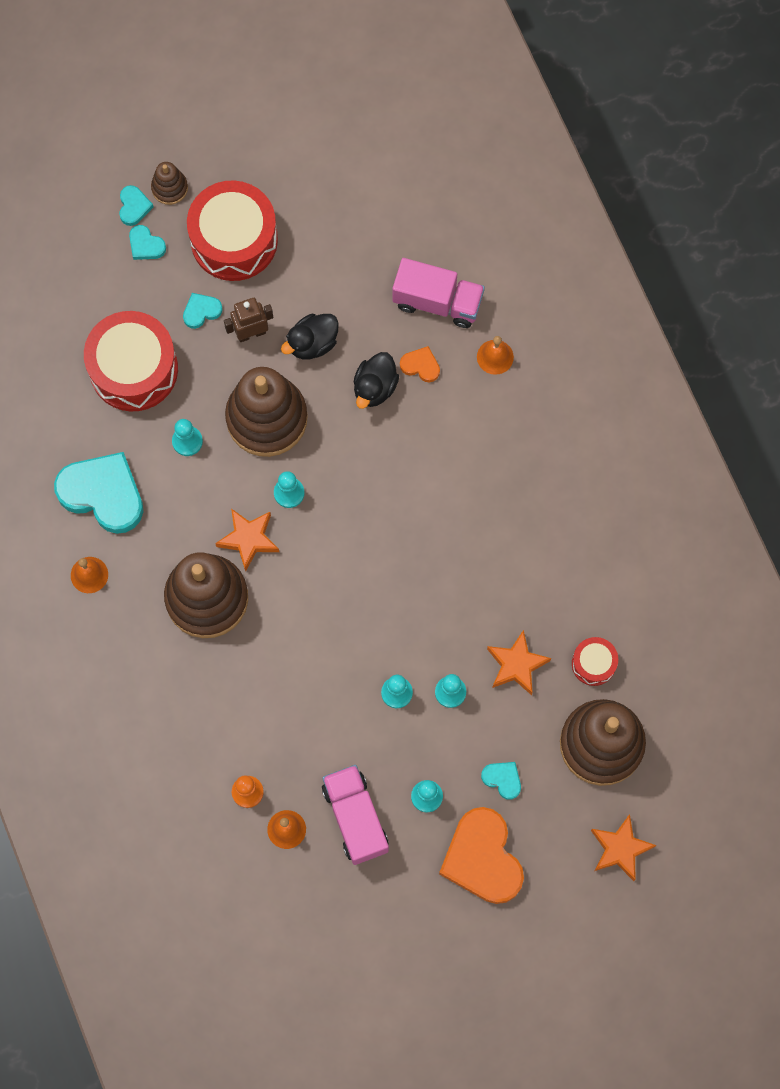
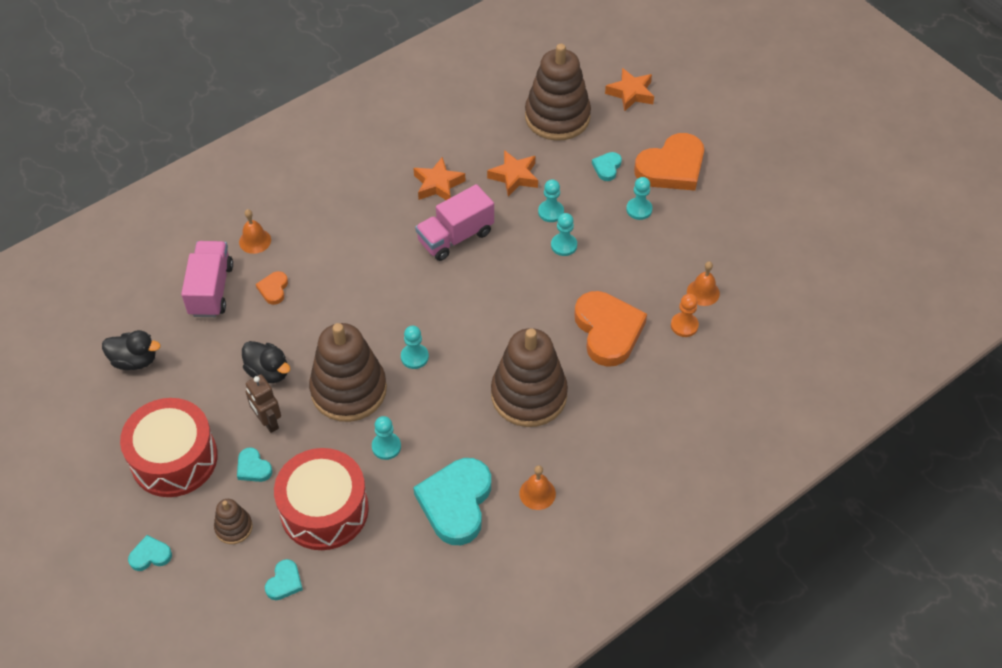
camera: 105 degrees left, 20 degrees down
(146, 245) = (191, 533): turquoise heart -> turquoise heart (284, 582)
(169, 188) = (125, 528): brown stacking toy -> brown stacking toy (234, 527)
(248, 539) = (465, 377): orange star -> orange star (438, 184)
(264, 706) = (608, 331): none -> orange heart
(355, 818) = (675, 250): pink truck -> pink truck (455, 237)
(375, 387) = (301, 317): black duck -> black duck (135, 360)
(593, 664) = (497, 132): red drum -> none

